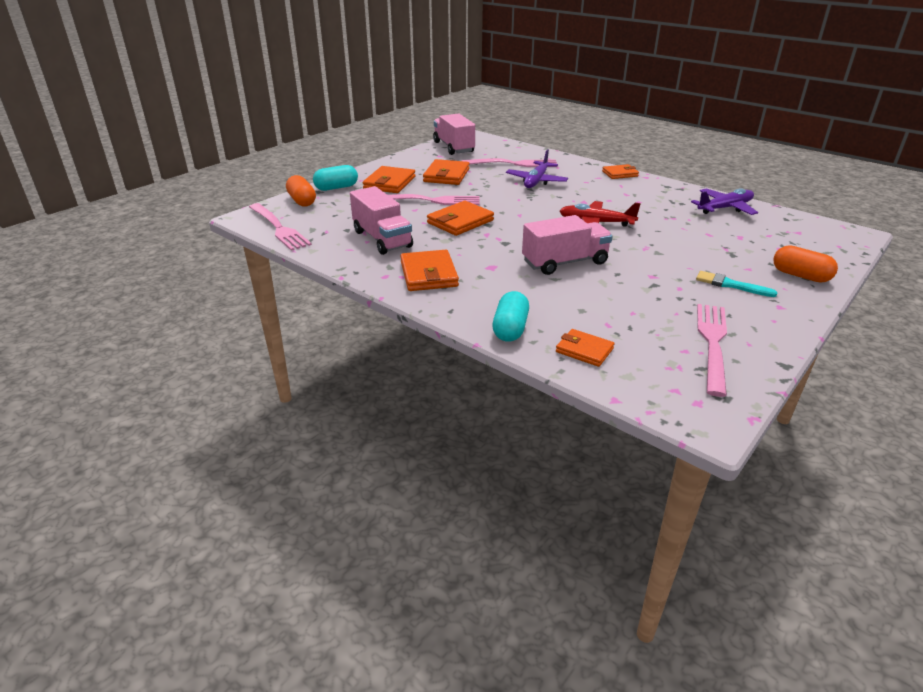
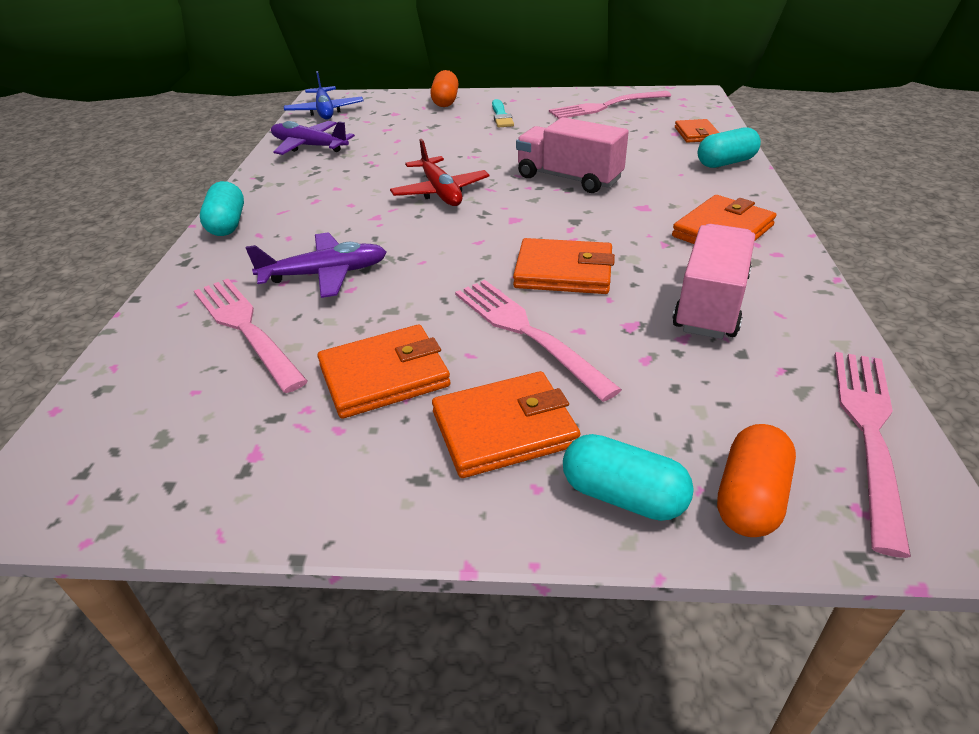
camera: 125 degrees left, 5 degrees up
(453, 147) = (166, 464): pink truck -> none
(620, 174) = (227, 224): orange wallet -> turquoise capsule
(810, 227) = (325, 111): none -> blue plane

